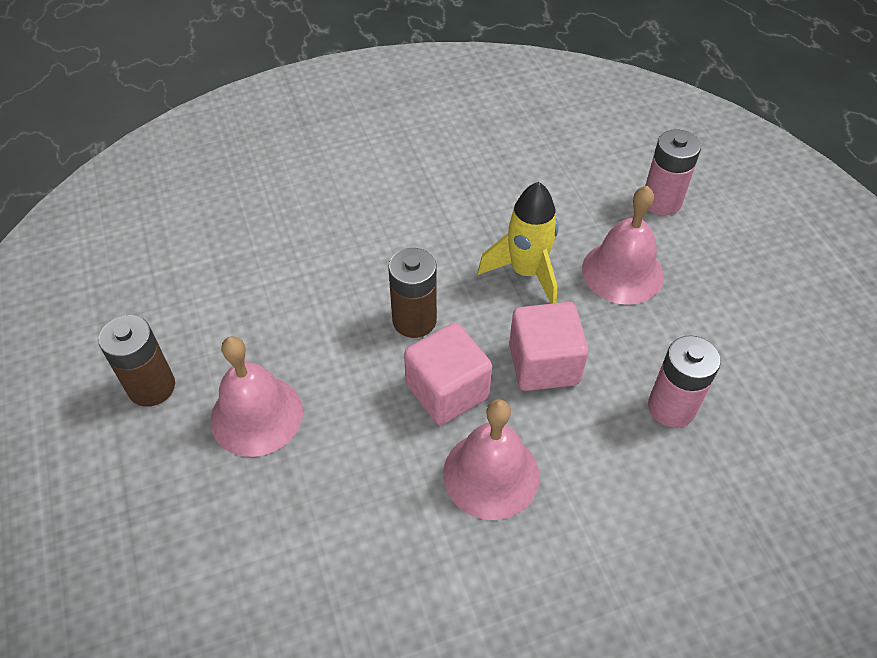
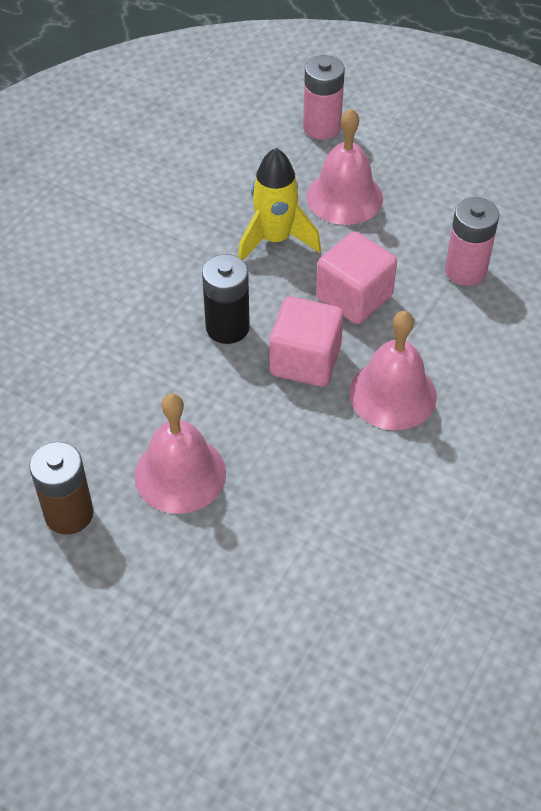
camera: 40 degrees left, 0 degrees up
(414, 320) = (227, 327): brown battery -> black battery

